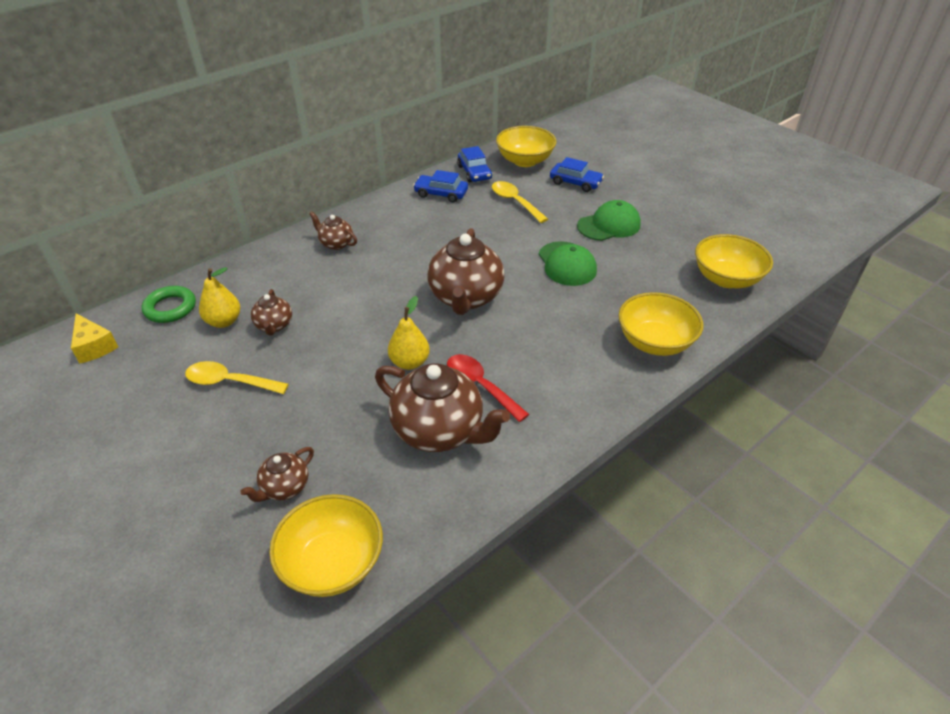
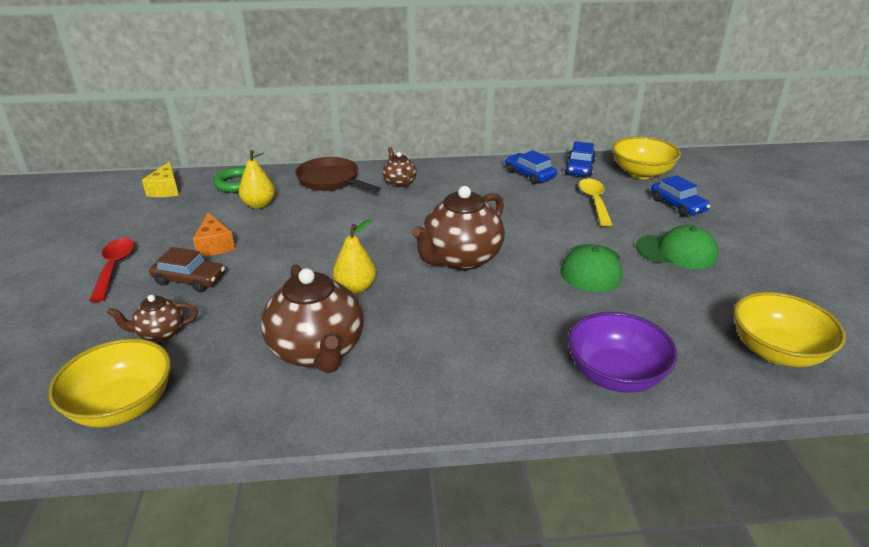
camera: 35 degrees right, 10 degrees down
(230, 382) = (215, 245): yellow spoon -> orange cheese
(248, 426) = (190, 279): none -> brown car
(268, 267) = (331, 181): none -> brown pan
(274, 326) = (288, 221): brown teapot -> none
(480, 386) = (393, 333): red spoon -> red spoon (114, 268)
(654, 342) = (615, 375): yellow bowl -> purple bowl

